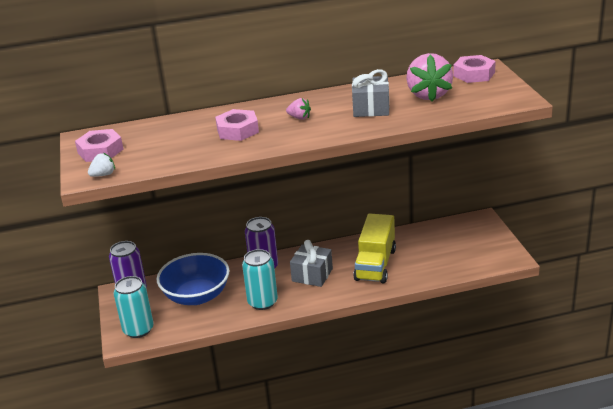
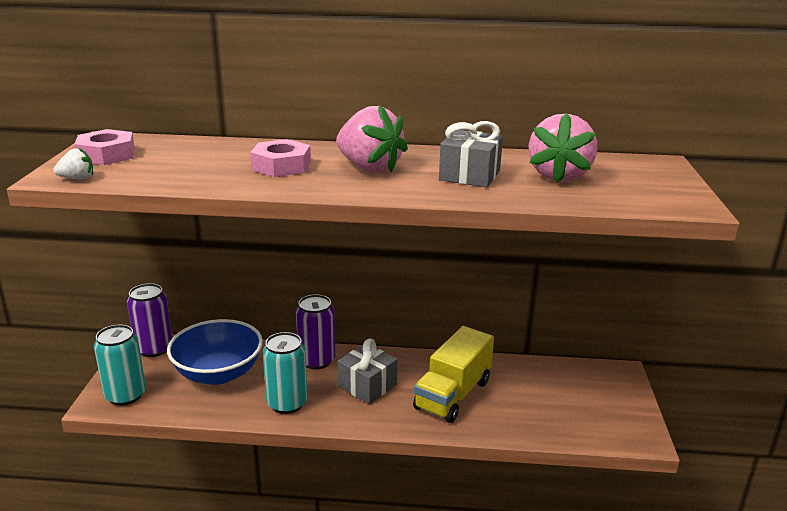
camera: 15 degrees right, 5 degrees down
(299, 118) = (369, 168): pink strawberry -> pink strawberry, size x2.19
(474, 74) = (638, 165): pink nut -> none

